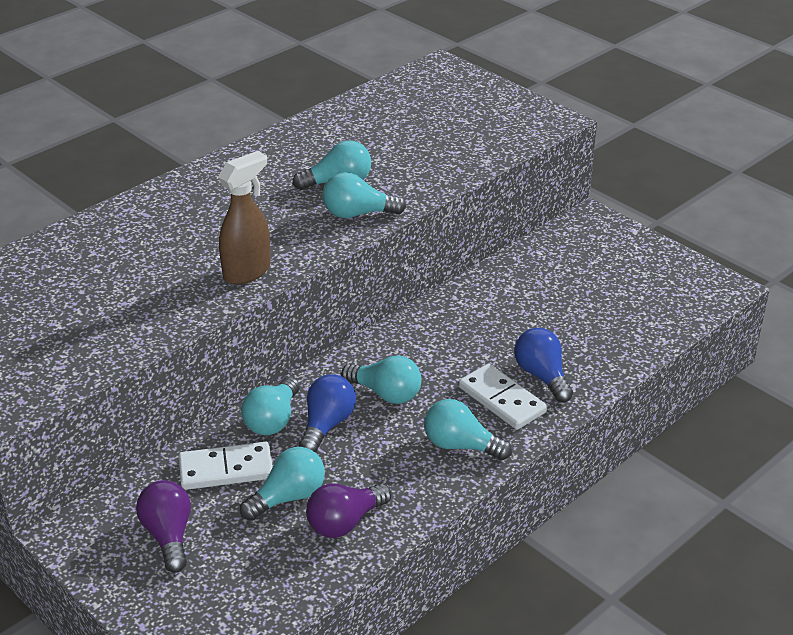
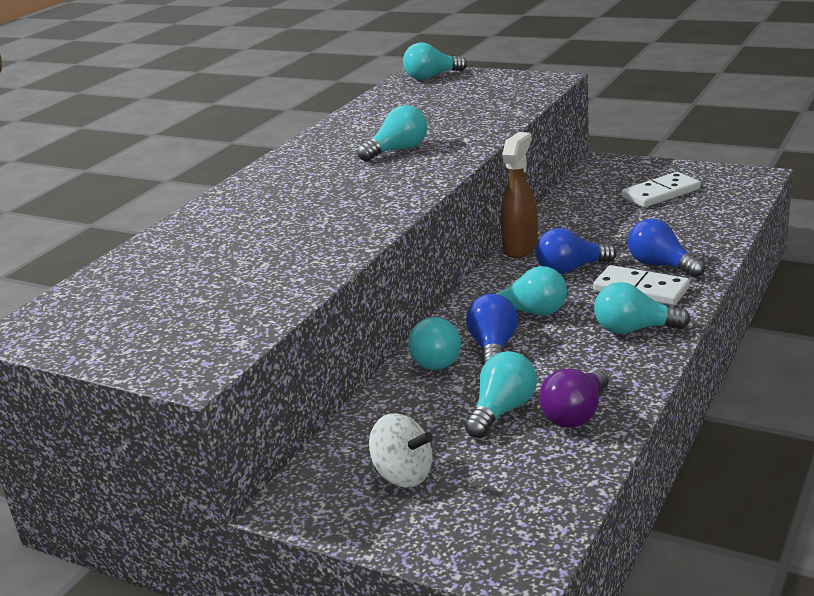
camera: 15 degrees left, 10 degrees down
(168, 536) = (403, 475): purple light bulb -> white spinning top
(226, 469) = (420, 407): white domino -> white domino (660, 193)
(247, 272) = (366, 220): brown spray bottle -> brown spray bottle (520, 248)
(358, 214) = (435, 164): turquoise light bulb -> turquoise light bulb (431, 77)
(458, 353) = (571, 269): none -> blue light bulb

